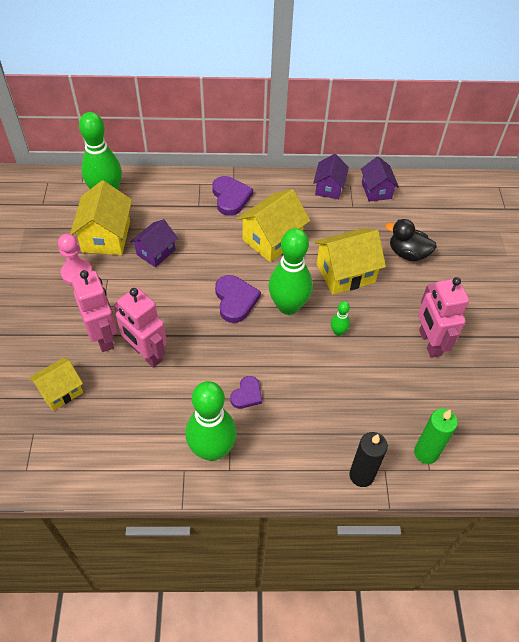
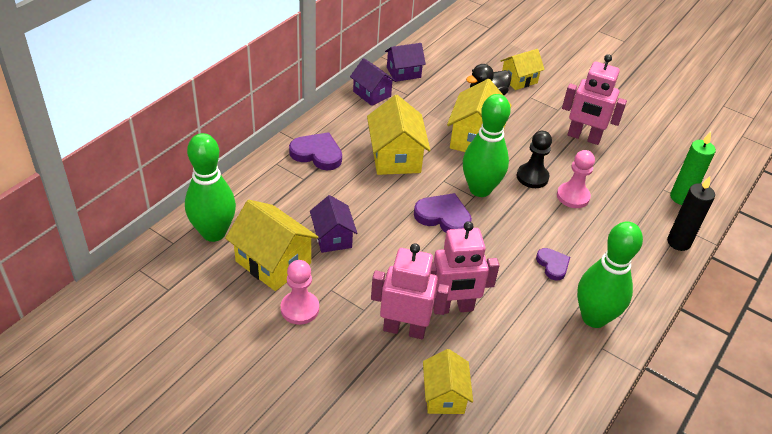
camera: 55 degrees left, 10 degrees down
(338, 332) = (532, 177): green bowling pin -> black pawn
(342, 370) = (573, 196): none -> pink pawn
(376, 190) = (403, 72): purple house -> purple house turned 45 degrees counterclockwise
(456, 262) = (519, 80): none -> yellow house

